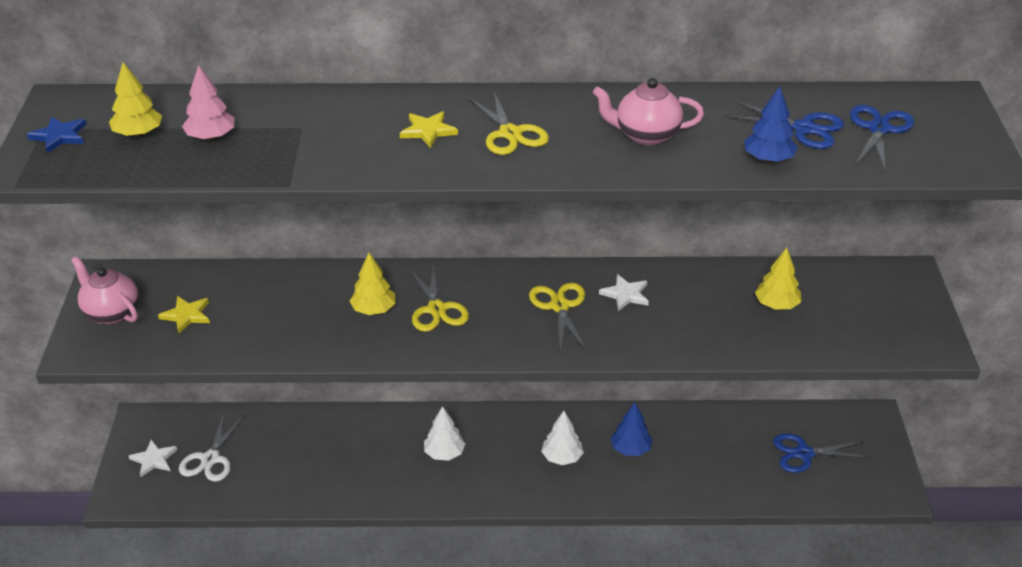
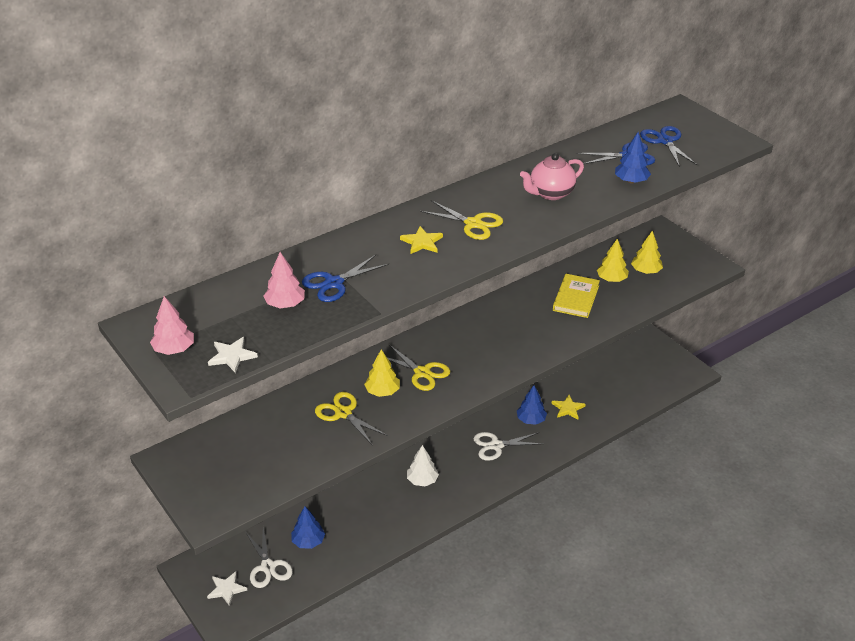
camera: 35 degrees left, 0 degrees up
(59, 136) = (174, 349): blue star -> pink tree
(111, 313) = (201, 480): pink teapot -> none
(138, 133) = (230, 323): yellow tree -> yellow tree (646, 271)
(186, 315) = (259, 455): yellow star -> yellow star (568, 408)
(271, 455) = (308, 541): none -> blue tree
(560, 306) = (494, 336): yellow scissors -> yellow scissors (343, 413)
(562, 457) = (496, 445): white tree -> white scissors
(625, 294) = (524, 311): white star -> white star (232, 356)
(706, 307) = (576, 298): none -> yellow book
(804, 453) = (627, 374): blue scissors -> blue scissors (333, 283)

